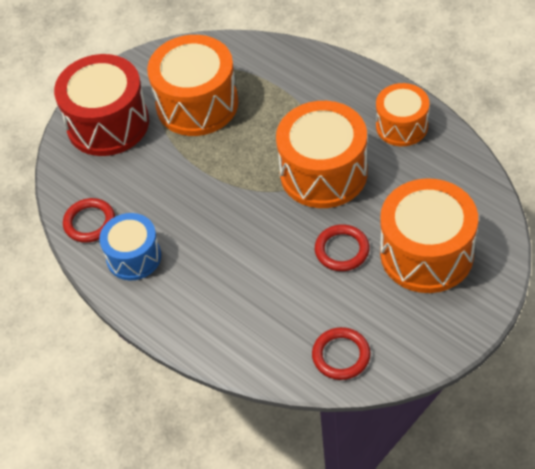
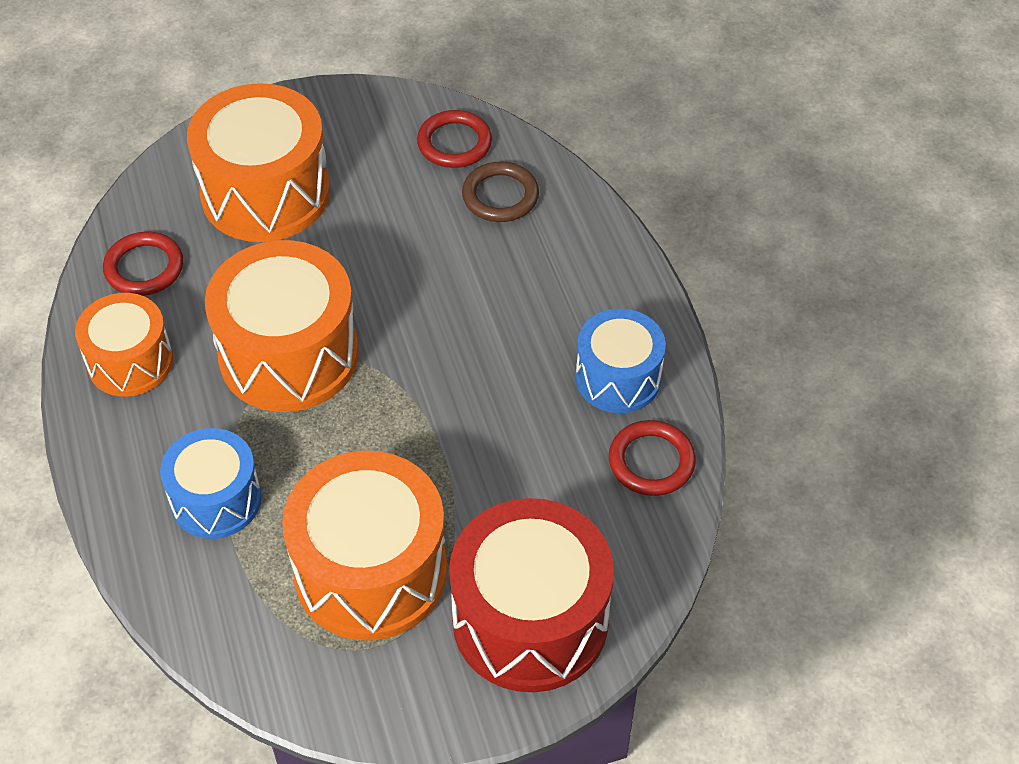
camera: 155 degrees left, 0 degrees up
(281, 333) = (500, 196): none -> brown ring
(296, 93) = (216, 499): none -> blue drum
(342, 250) = (355, 247): red ring -> red ring (144, 268)

